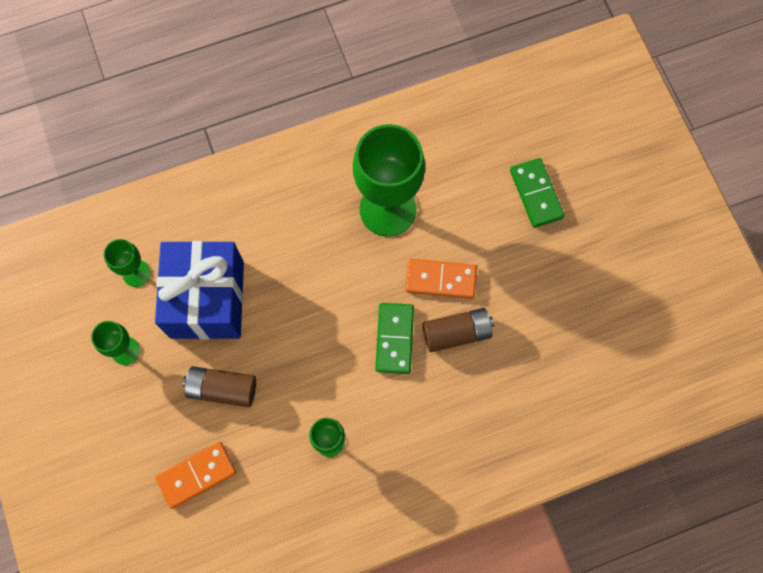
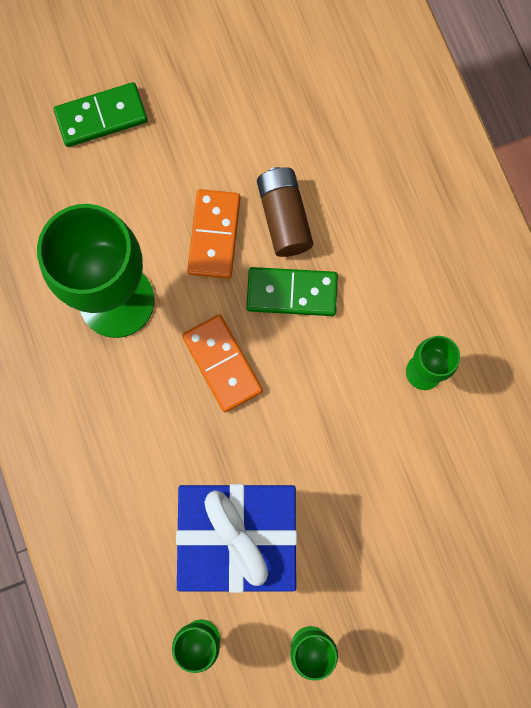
camera: 90 degrees left, 5 degrees up
(196, 475) = (471, 539): orange domino -> orange domino (222, 364)
(222, 389) = (360, 511): brown battery -> none

